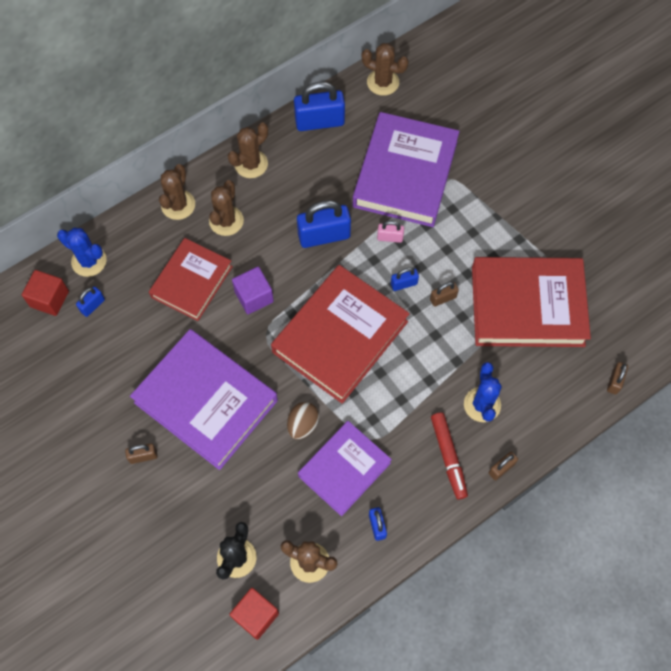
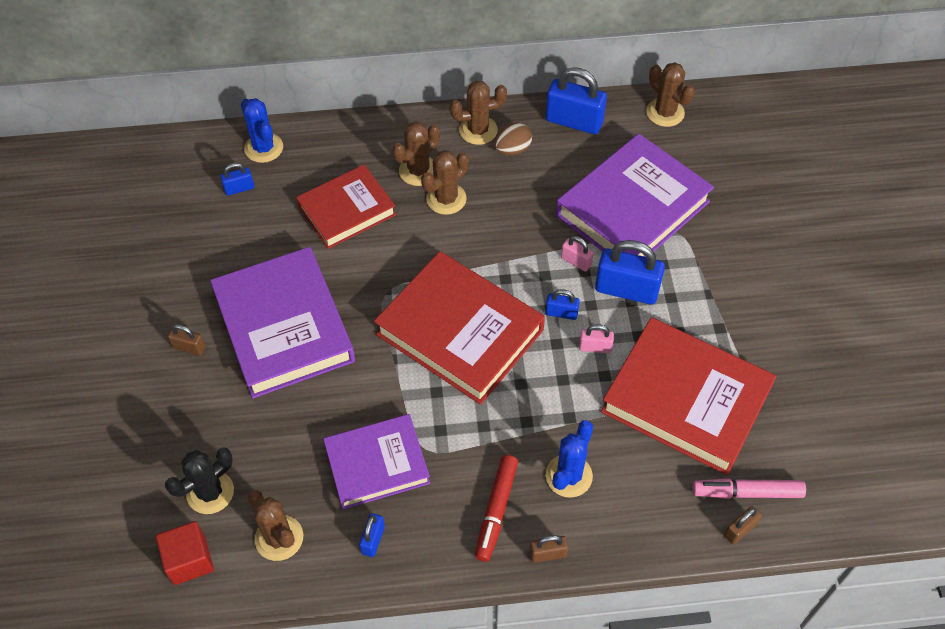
camera: 30 degrees right, 10 degrees down
(49, 299) = (205, 164): red cube -> none
(178, 205) = (381, 136): brown cactus -> brown cactus (446, 199)
(254, 296) = (398, 252): purple cube -> none
(303, 425) = (364, 398): brown egg -> brown egg (512, 150)
(324, 236) = (507, 228): blue padlock -> blue padlock (626, 290)
(340, 337) = (460, 332): red book -> red book turned 60 degrees clockwise
(443, 298) = (595, 347): brown padlock -> pink padlock
(604, 352) = (747, 492): none -> pink marker

